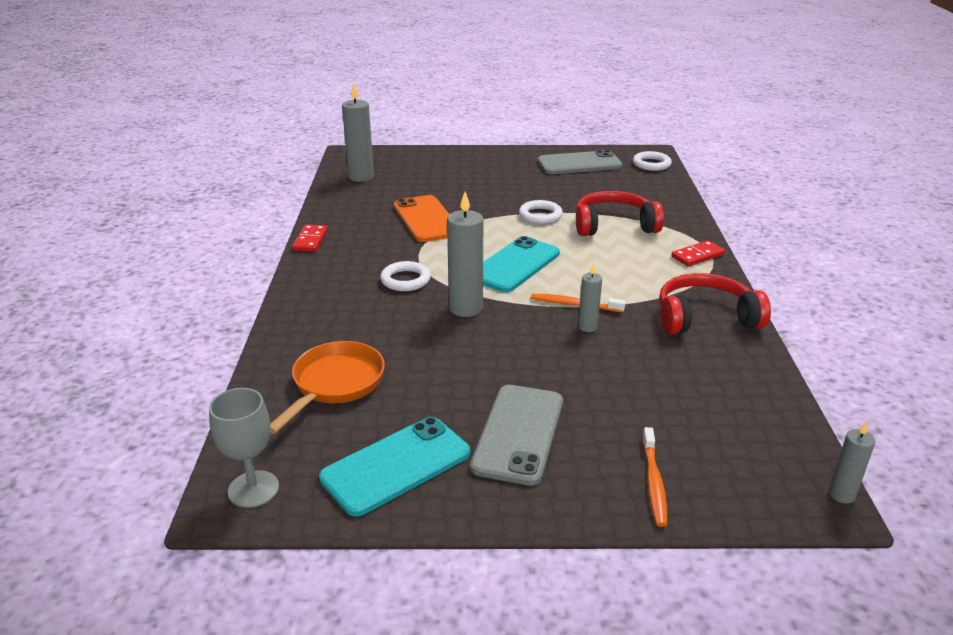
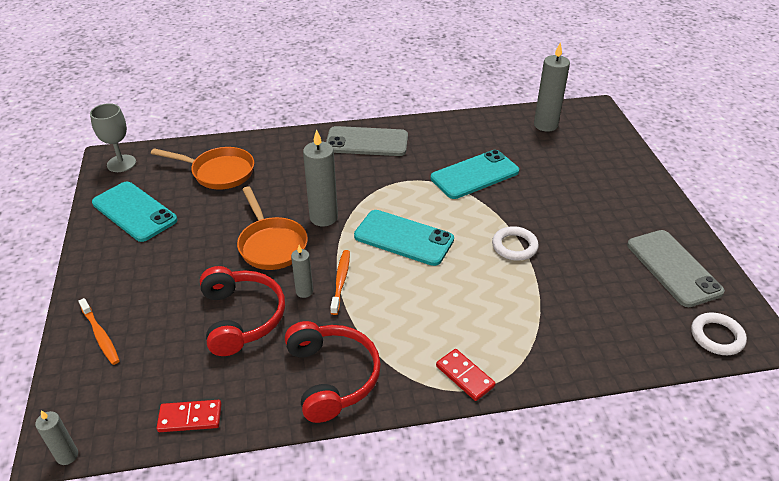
camera: 80 degrees right, 10 degrees up
(310, 240) = (413, 123): red domino -> red domino (190, 417)
(405, 280) = (362, 180): white ring -> none
(426, 219) = (475, 175): orange phone -> turquoise phone
(505, 345) = (271, 245): none -> orange pan
(518, 433) = (161, 262): grey phone -> grey phone (367, 142)
(614, 225) = (514, 303): red headphones -> red headphones (242, 317)
(653, 482) = (100, 335): orange toothbrush -> orange toothbrush turned 120 degrees counterclockwise

